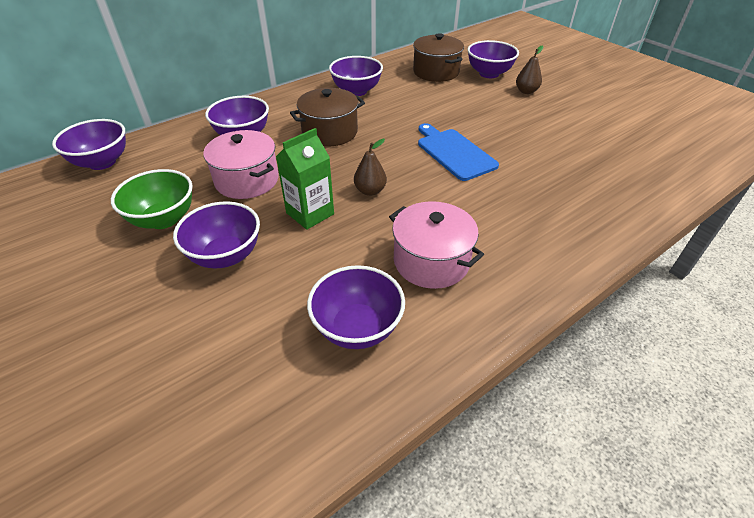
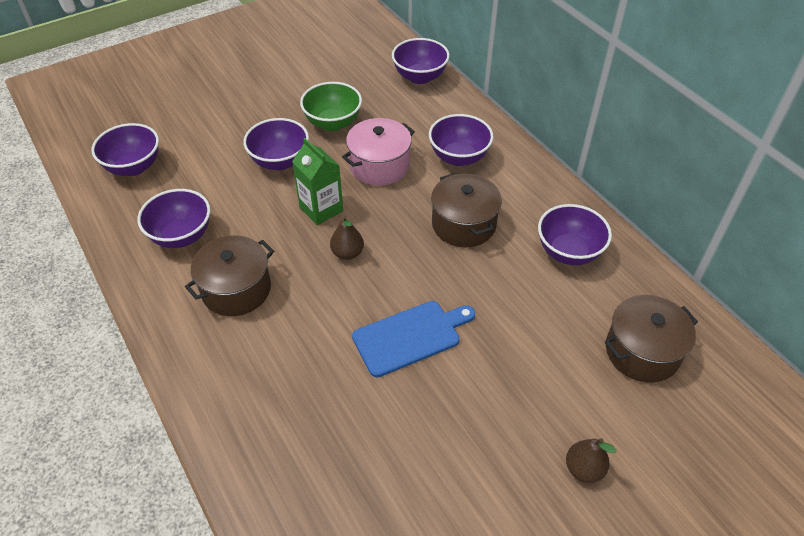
camera: 95 degrees right, 5 degrees up
(431, 261) = (236, 289): pink pot -> brown pot
(489, 74) = (646, 427): purple bowl -> purple bowl (134, 167)

